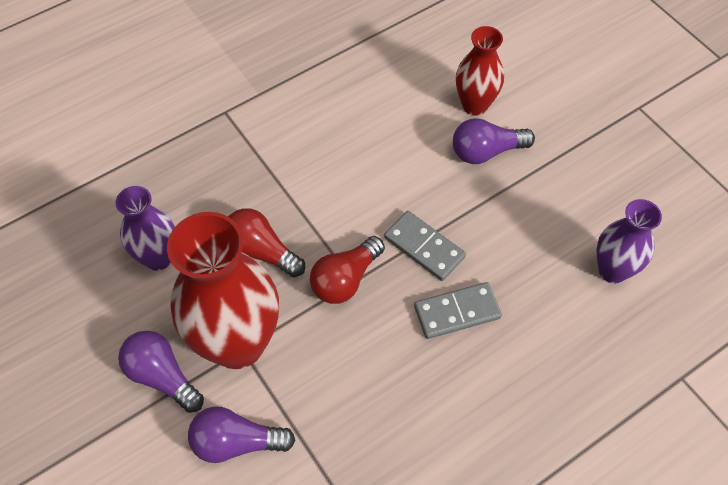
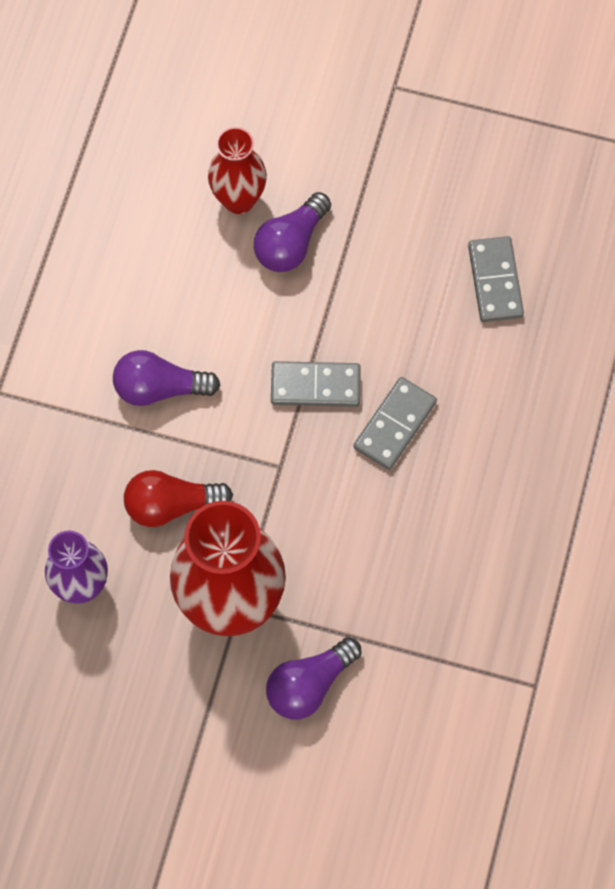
camera: 40 degrees left, 10 degrees up
(162, 376) = (193, 684): purple light bulb -> purple light bulb (160, 388)
(346, 279) = (272, 471): red light bulb -> none
(612, 270) = (495, 281): purple vase -> grey domino

